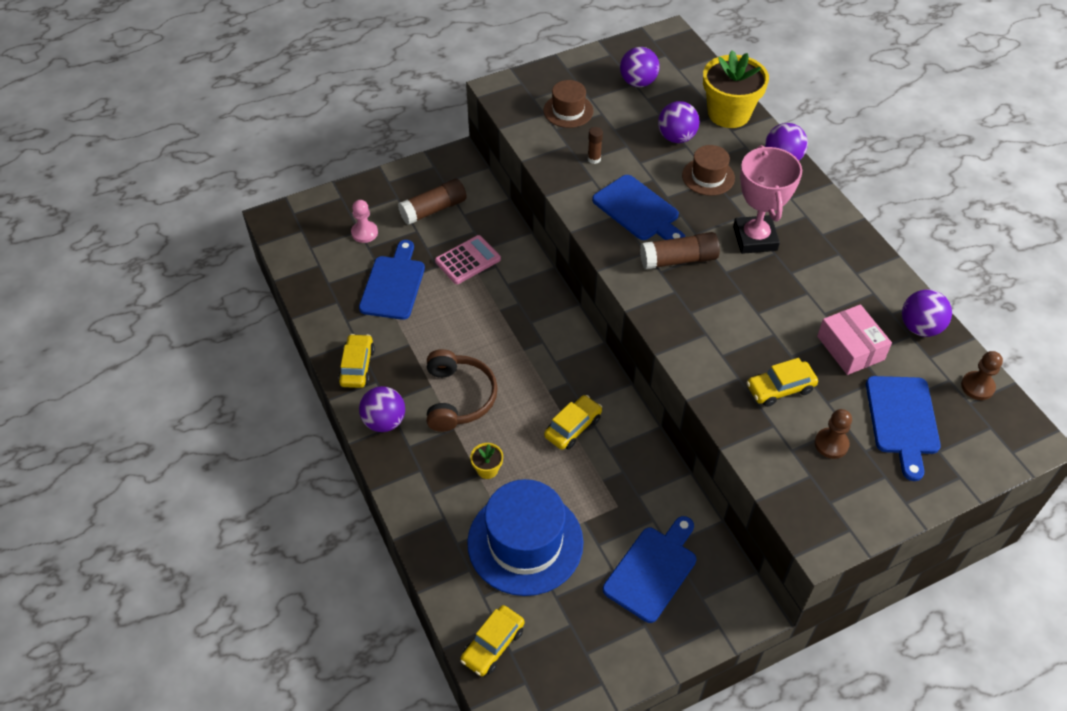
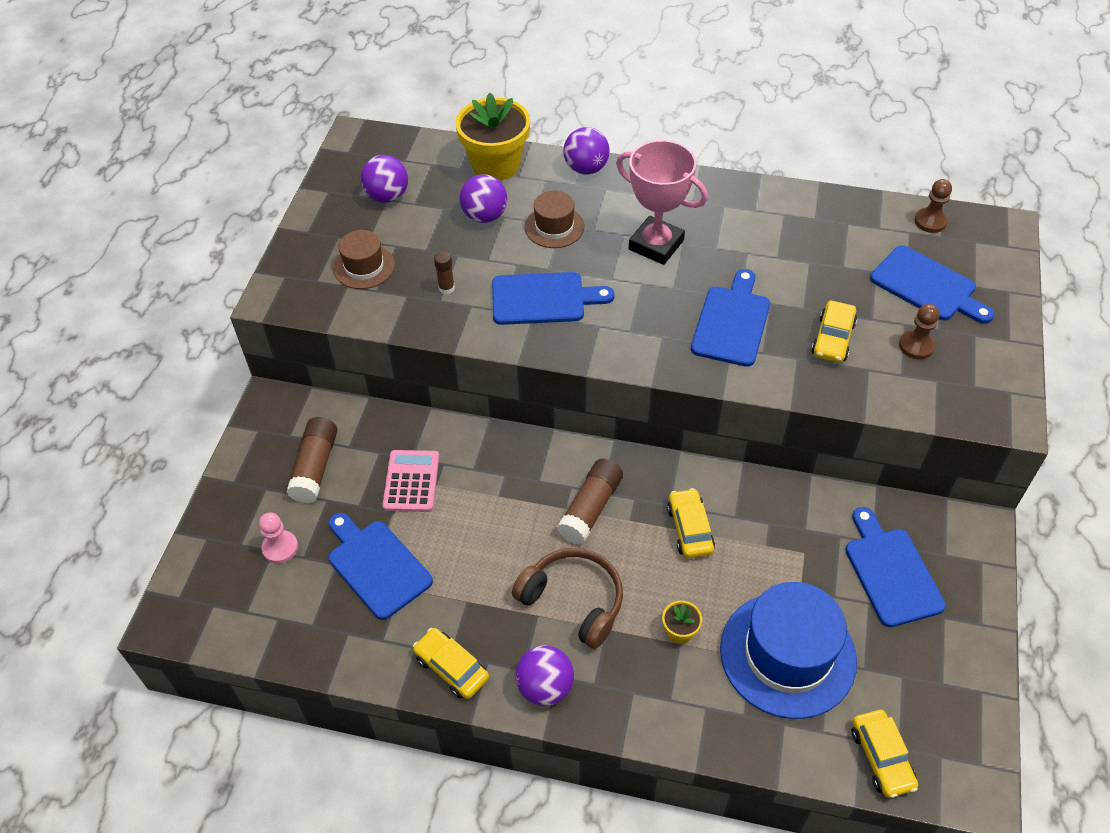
camera: 50 degrees left, 0 degrees up
(678, 259) = (629, 310): brown glue stick -> brown glue stick (590, 508)
(730, 321) = (732, 322): none -> blue cutting board
(850, 348) = (828, 267): pink box -> none
(920, 327) = (844, 212): purple ball -> none

